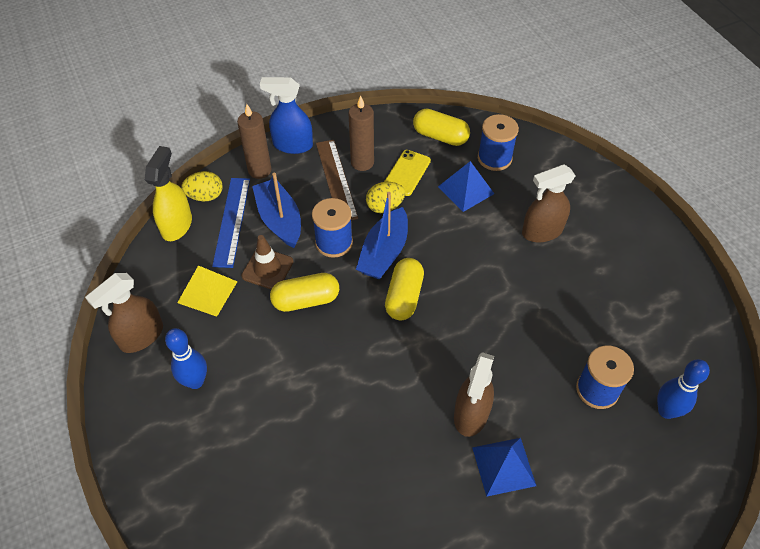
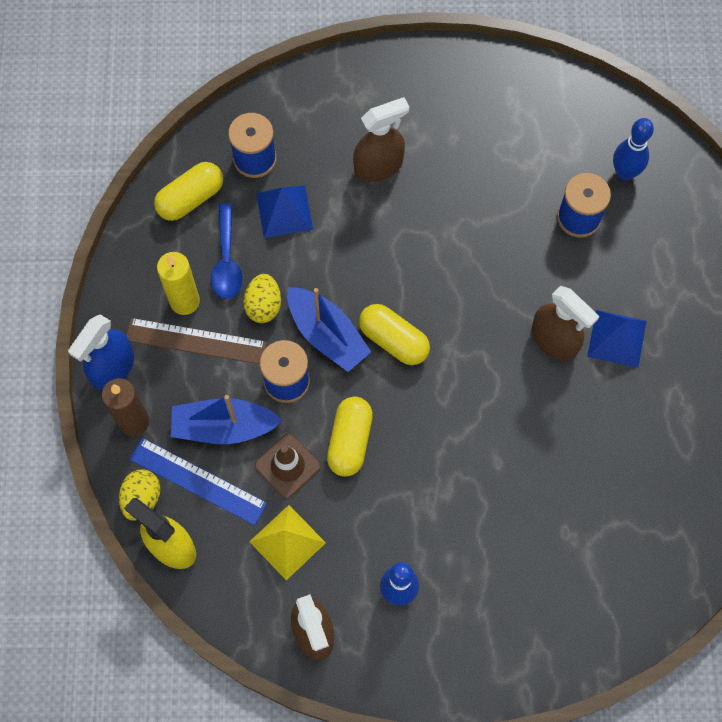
camera: 65 degrees left, 15 degrees up
(362, 162) = (184, 301): brown candle -> yellow candle
(407, 173) = (227, 260): yellow phone -> blue spoon
(542, 231) = (379, 166): brown spray bottle -> brown spray bottle turned 120 degrees counterclockwise

